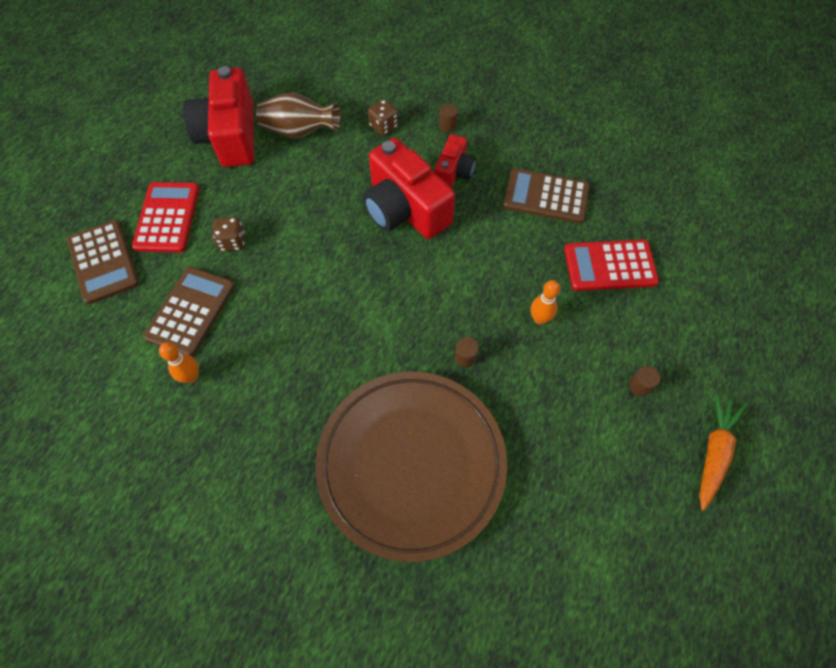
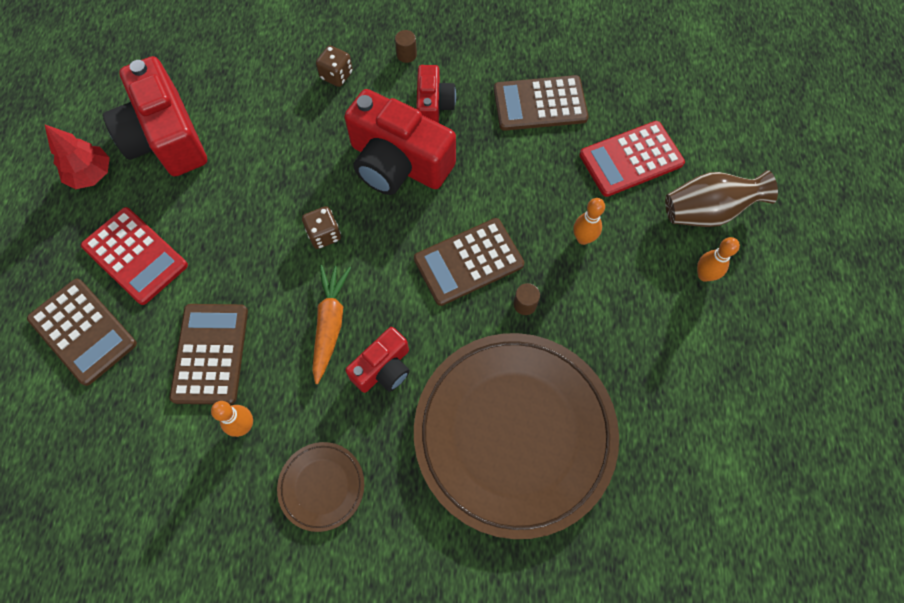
camera: 20 degrees left, 5 degrees up
(162, 147) = (91, 174): none -> red tree
(167, 217) = (135, 256): red calculator -> red calculator turned 150 degrees clockwise
(231, 449) = (322, 486): none -> brown plate
(232, 242) = (223, 260): brown dice -> brown dice (324, 234)
(299, 131) = (244, 109): brown vase -> brown vase (707, 211)
(323, 370) = (383, 368): none -> red camera
(431, 306) = (468, 262): none -> brown calculator
(639, 386) = (704, 275): brown cylinder -> orange bowling pin
(713, 453) = (795, 318): orange carrot -> orange carrot (330, 324)

